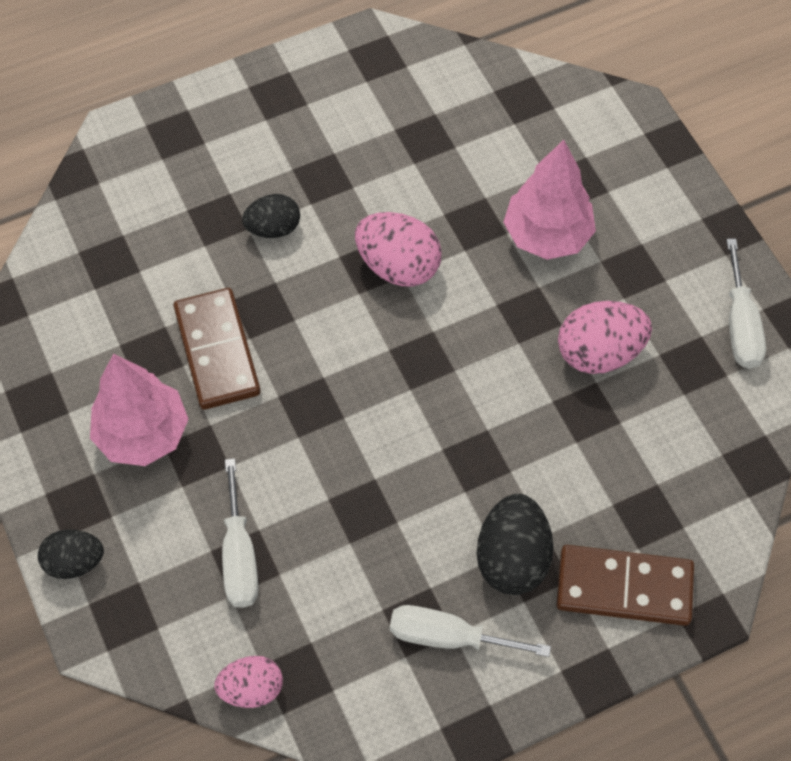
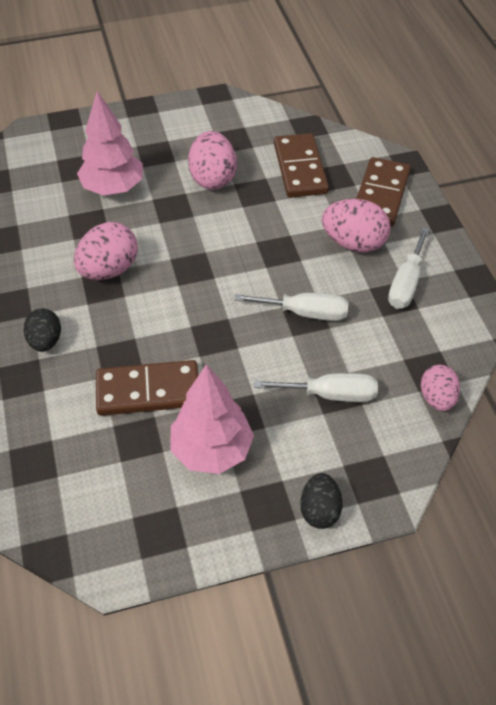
camera: 80 degrees left, 10 degrees down
(512, 558) = (354, 243): black egg -> pink egg
(653, 466) = (300, 168): none -> brown domino
(740, 325) = (211, 114): white screwdriver -> white screwdriver (305, 313)

